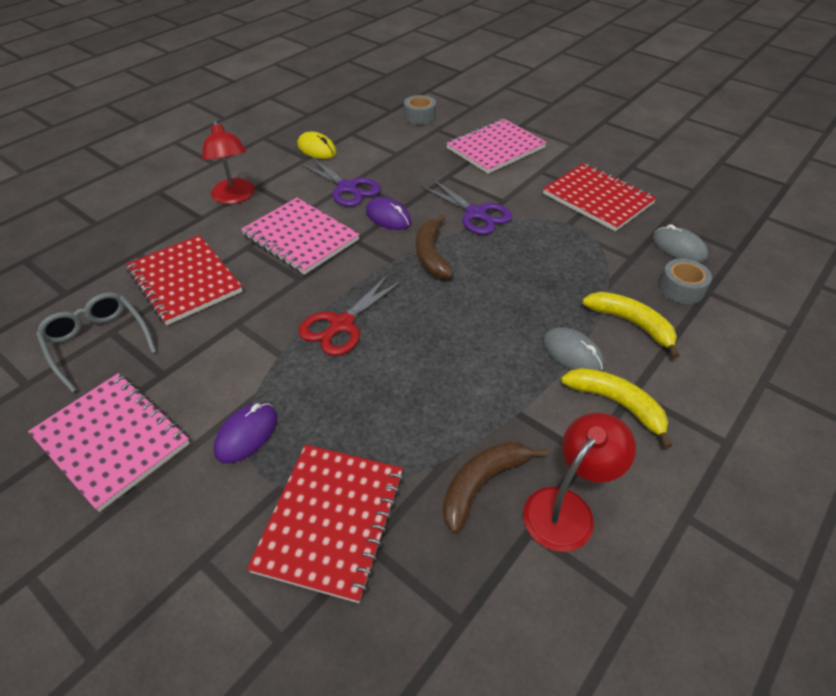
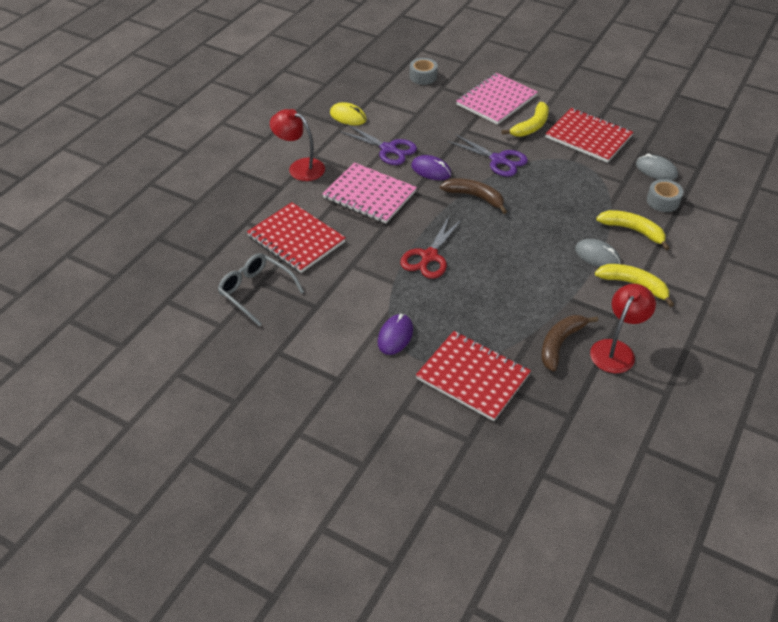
camera: 10 degrees left, 0 degrees up
(112, 440) = (305, 352): pink notebook -> none
(234, 197) = (300, 167): red lamp -> red lamp turned 150 degrees clockwise
(330, 521) = (472, 377): red notebook -> red notebook turned 60 degrees counterclockwise
(431, 255) = (475, 197): brown banana -> brown banana turned 135 degrees clockwise
(529, 180) = (531, 126): none -> yellow banana

